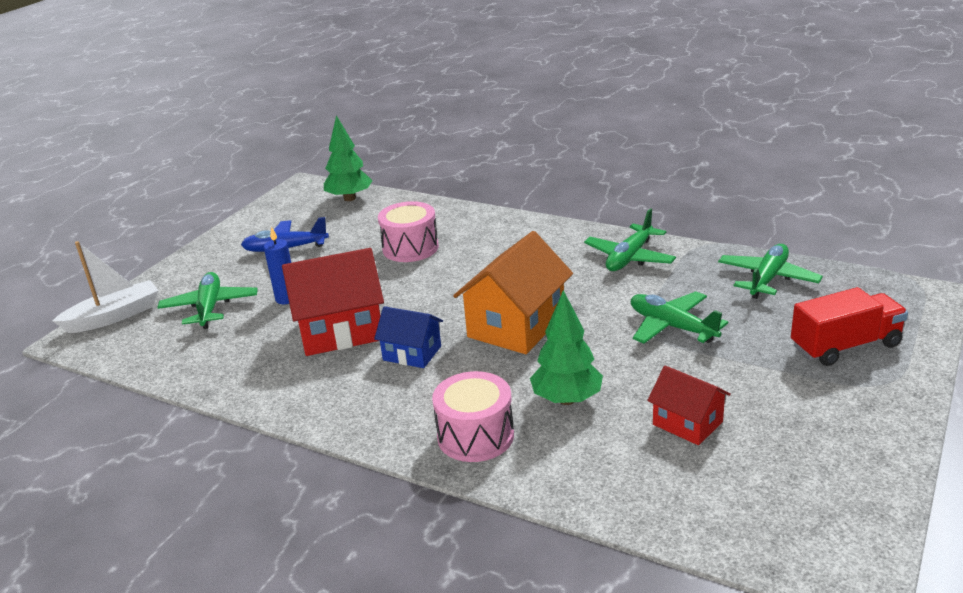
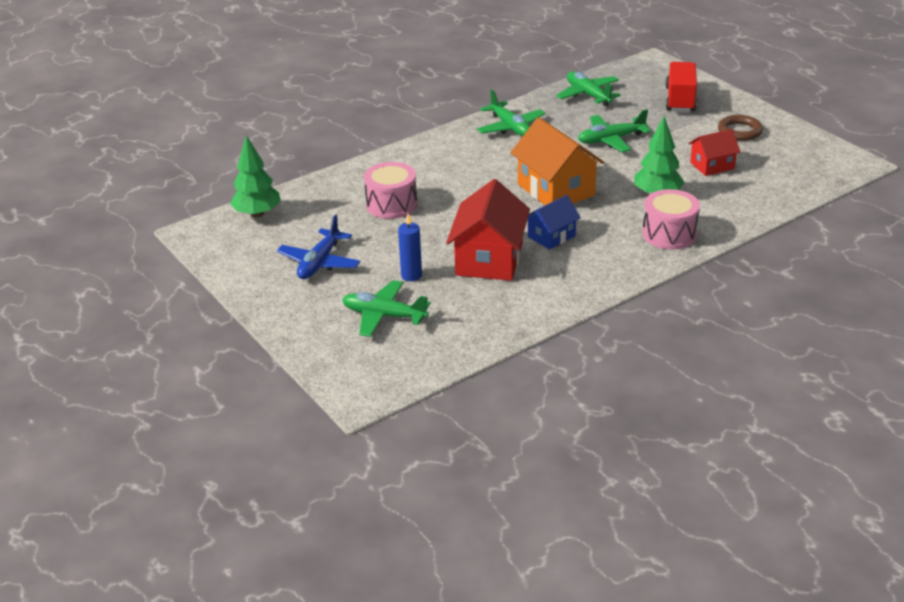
camera: 65 degrees left, 5 degrees up
(114, 316) = (341, 370): white boat -> none
(816, 421) = (739, 131): none -> brown ring

